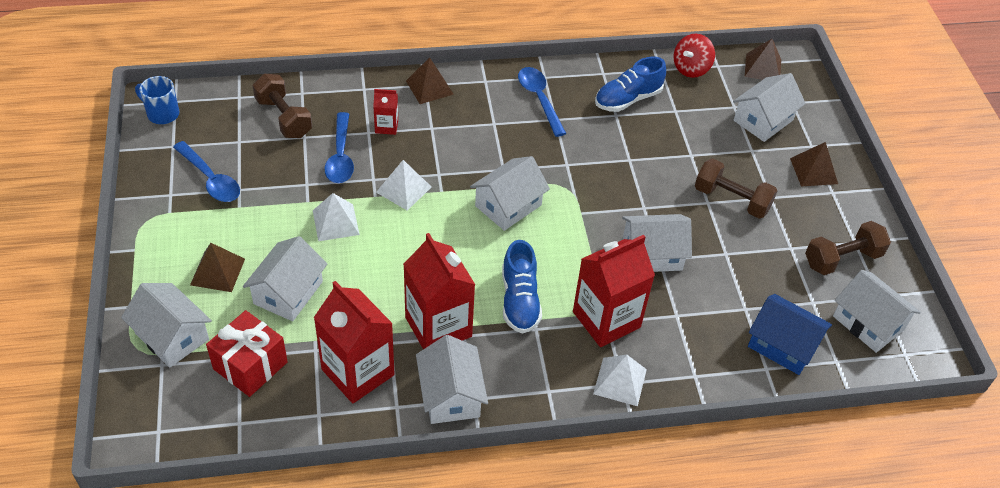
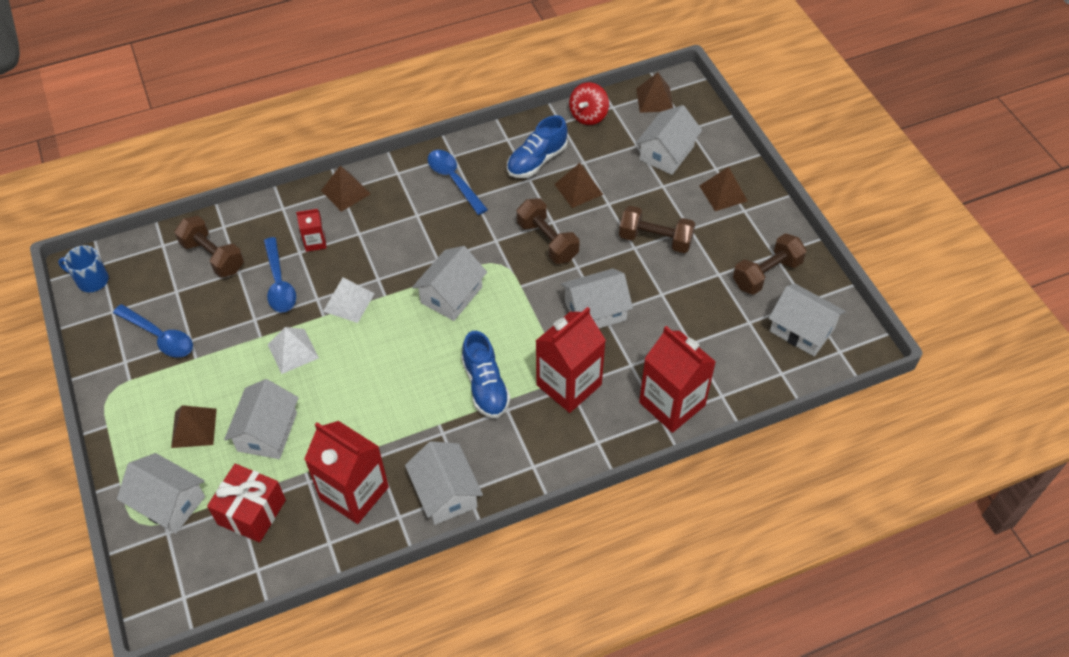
camera: 10 degrees left, 5 degrees up
(438, 327) = (417, 430): red carton -> red carton (672, 404)
(619, 176) = (547, 241): none -> brown dumbbell
(620, 381) = (595, 441): white pyramid -> none
(663, 135) = (578, 189): none -> brown pyramid
(783, 345) = (731, 369): blue house -> none

